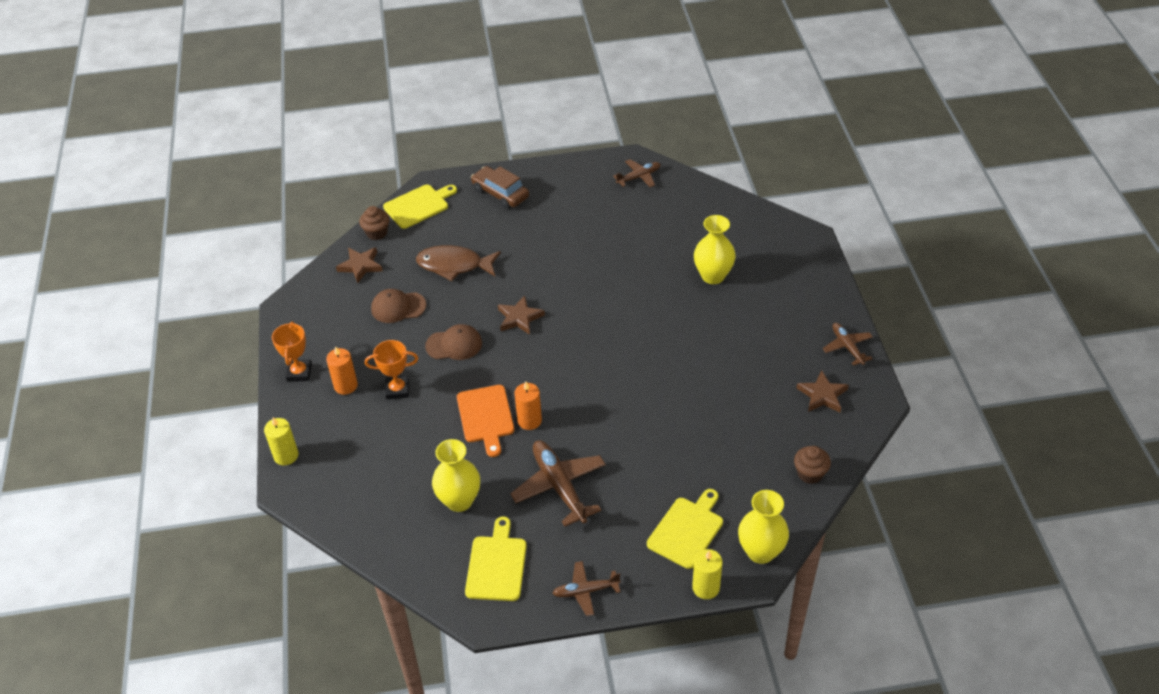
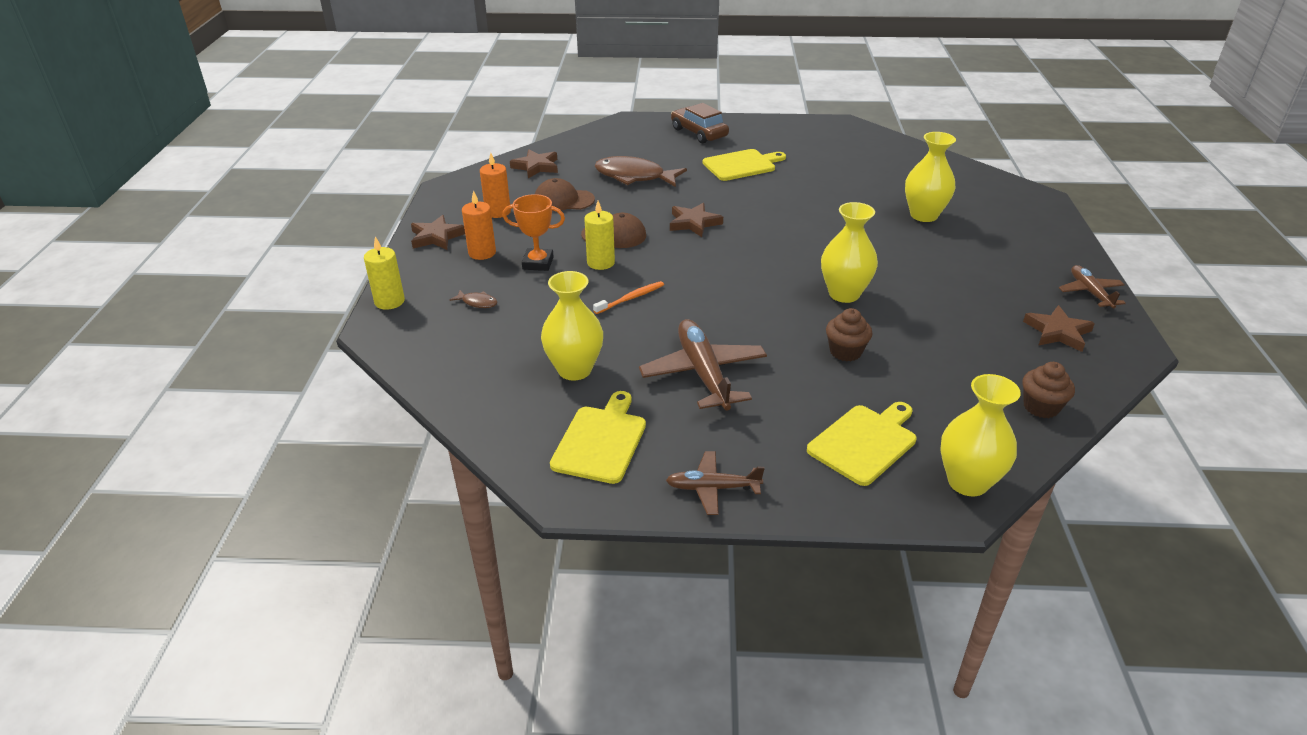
camera: 10 degrees right, 10 degrees down
(299, 373) = (436, 237): orange trophy -> brown star
(360, 444) = (477, 302): none -> brown fish
(377, 233) = (562, 146): brown cupcake -> brown cupcake (845, 352)
(418, 205) = (612, 132): yellow cutting board -> yellow cutting board (742, 165)
(486, 417) = (631, 298): orange cutting board -> orange toothbrush
(529, 420) = (682, 308): orange candle -> orange candle (498, 212)
(638, 177) = (848, 136): brown plane -> none
(656, 382) = (844, 294): none -> yellow vase
(706, 587) = (884, 511): yellow candle -> yellow candle (601, 262)

